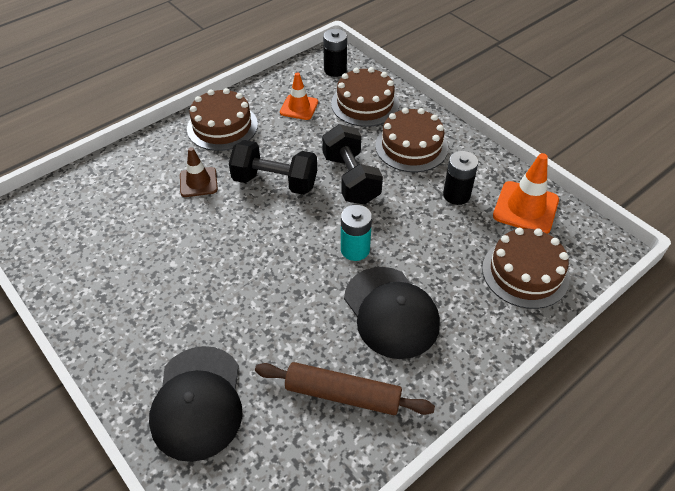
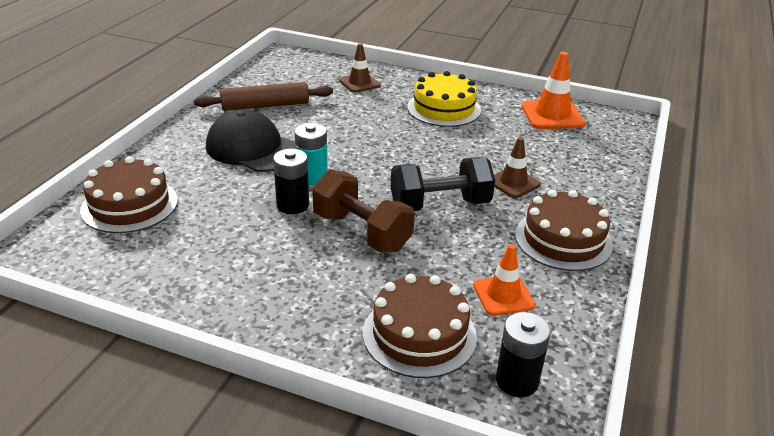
camera: 150 degrees right, 15 degrees down
(152, 304) = (444, 108): none -> yellow cake
(198, 402) = (359, 83): black cap -> brown traffic cone
(351, 179) = (362, 232): black dumbbell -> brown dumbbell
(411, 146) = (312, 293): brown cake -> none
(456, 195) = (226, 253): black battery -> black battery (293, 205)
(525, 208) = (134, 264): orange traffic cone -> orange traffic cone (552, 115)

